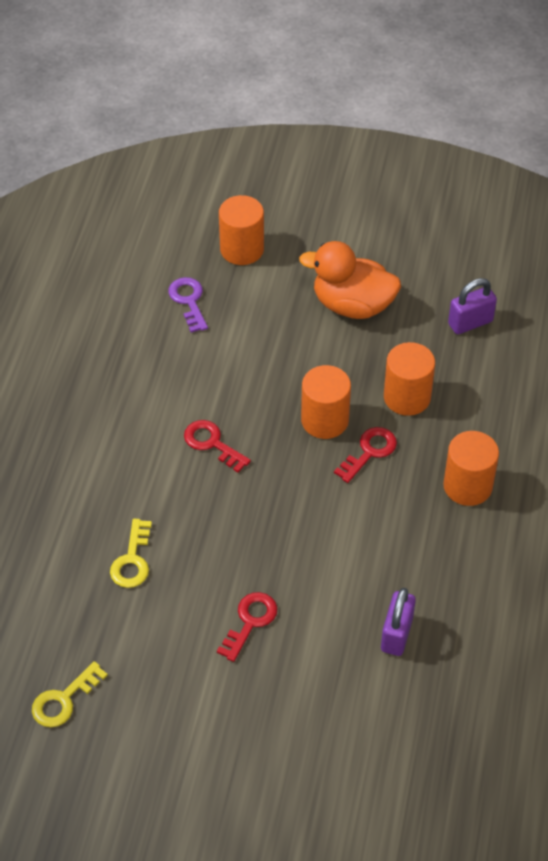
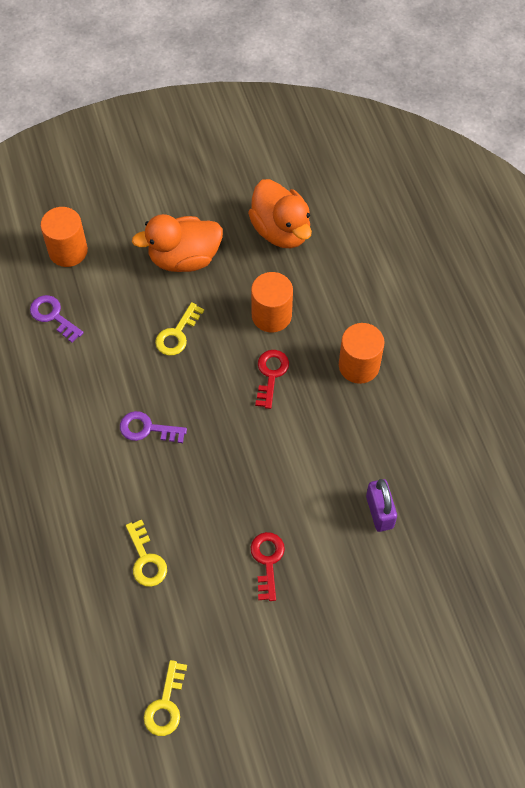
camera: 30 degrees left, 10 degrees up
(212, 443) = (147, 429): red key -> purple key
(299, 372) = (177, 334): none -> yellow key
(324, 420) = (222, 365): orange cylinder -> none
(470, 323) = (281, 230): purple padlock -> orange duck

